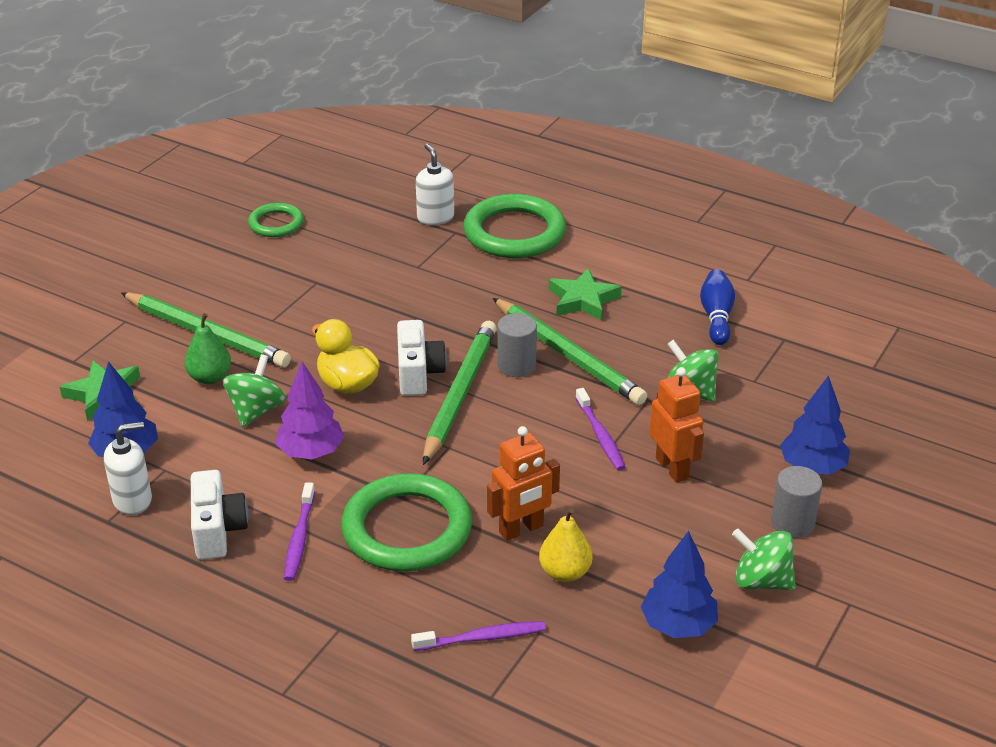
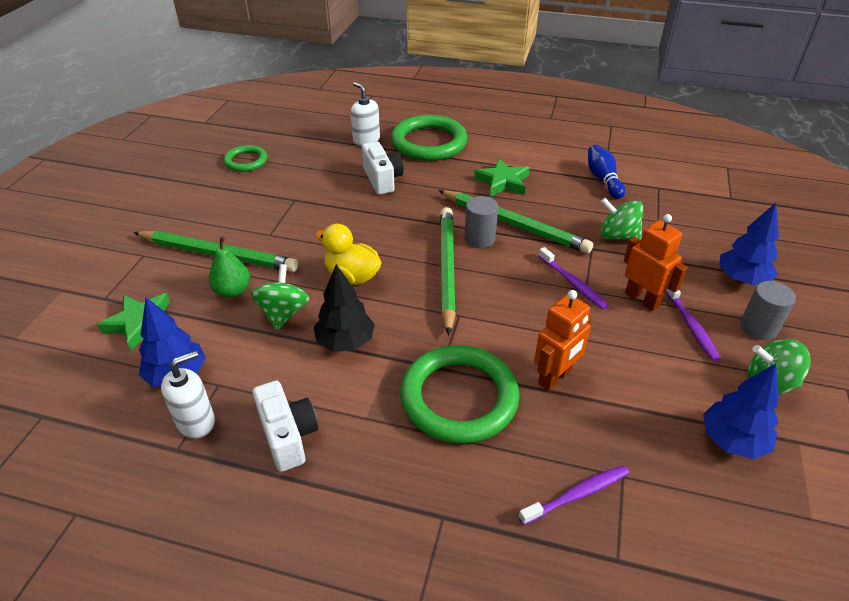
camera: 15 degrees left, 5 degrees up
(299, 538) = (367, 428): purple toothbrush -> purple toothbrush (691, 326)
(311, 452) = (345, 342): purple tree -> black tree
(418, 373) = (406, 258): white camera -> white camera (382, 179)
(565, 572) = (612, 410): yellow pear -> none

